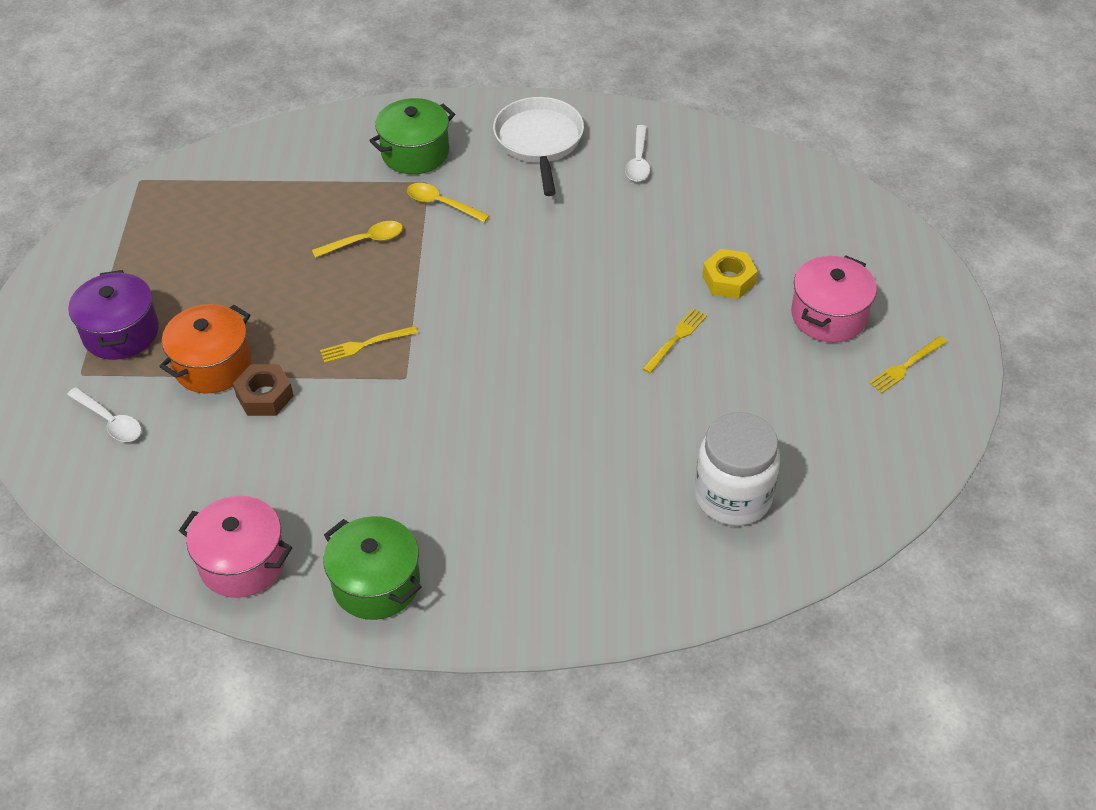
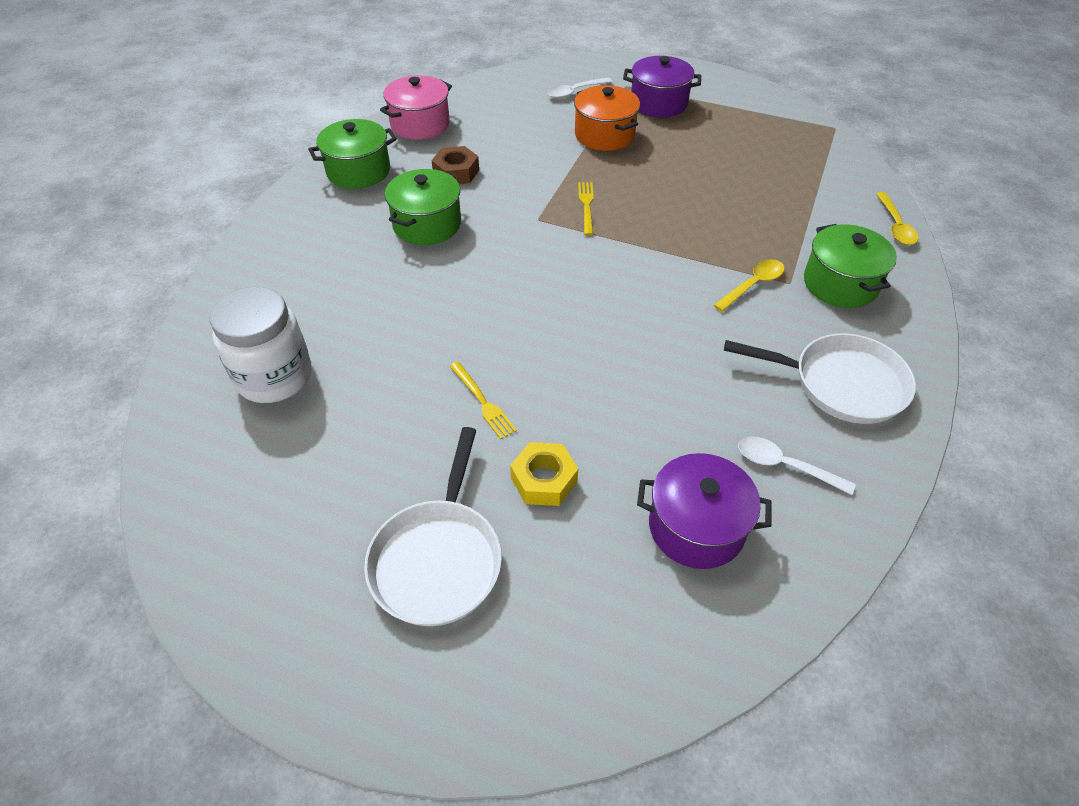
camera: 110 degrees right, 0 degrees up
(264, 396) = (560, 152): brown nut -> brown nut (456, 172)
(365, 241) = (715, 228): yellow spoon -> yellow spoon (895, 226)
(455, 470) = (427, 224): none -> green pot
(718, 195) = (696, 527): none -> purple pot
(828, 315) = (438, 558): pink pot -> white pan
(906, 366) = (316, 606): yellow fork -> none

